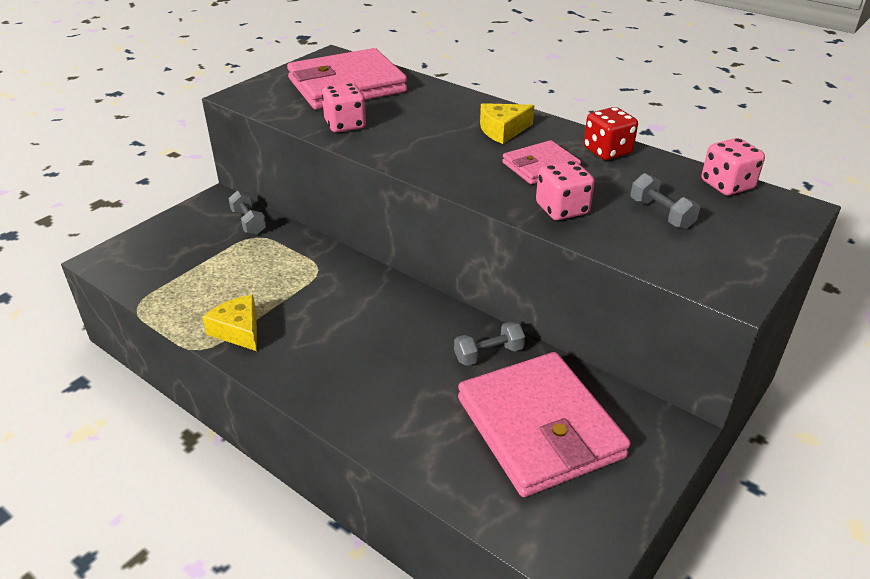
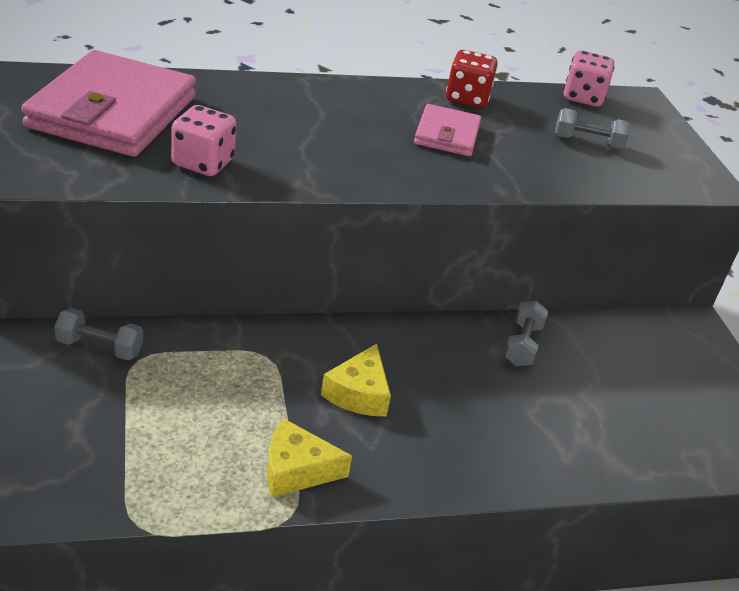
camera: 55 degrees left, 0 degrees up
(502, 130) = (358, 109): yellow cheese -> yellow cheese (358, 393)
(539, 427) = (634, 381): pink wallet -> none
(562, 209) = (527, 170): pink dice -> none

